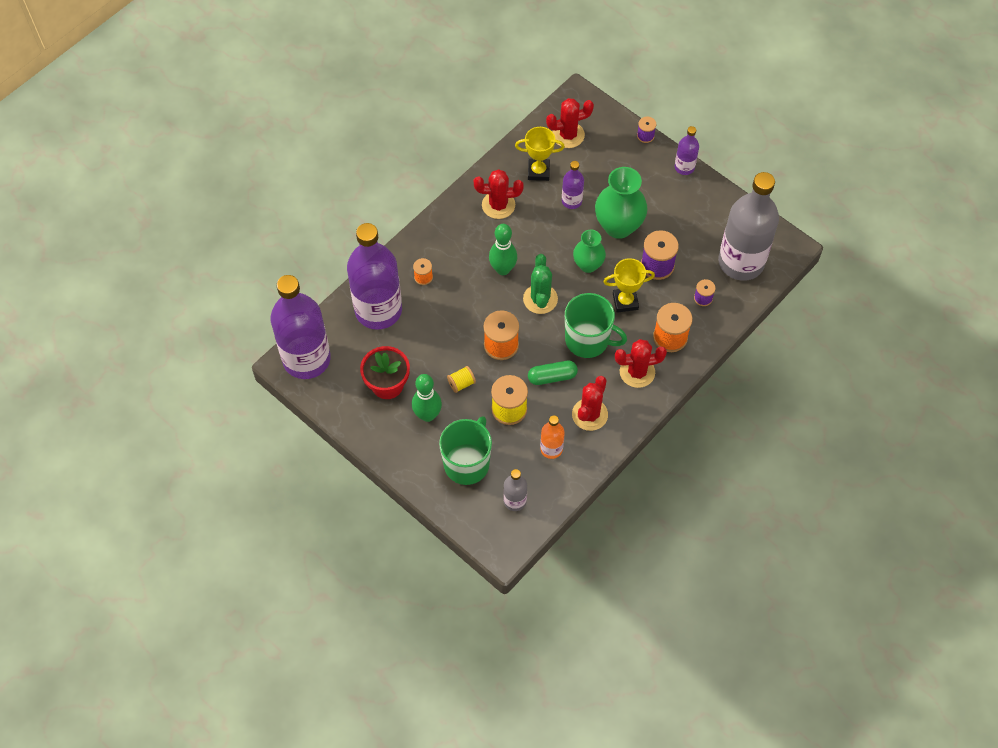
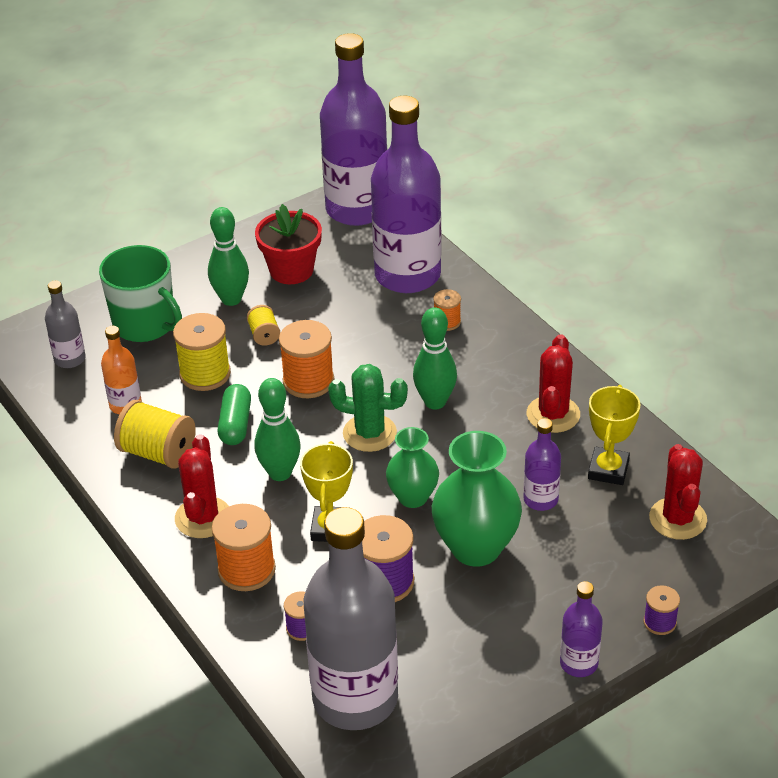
camera: 105 degrees right, 20 degrees down
(588, 340) = (280, 473): green mug -> green bowling pin
(589, 414) = (158, 453): red cactus -> yellow spool

